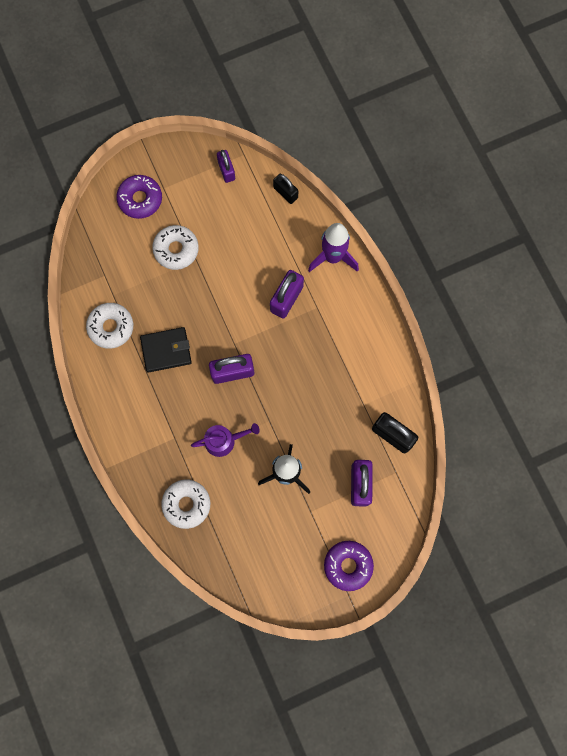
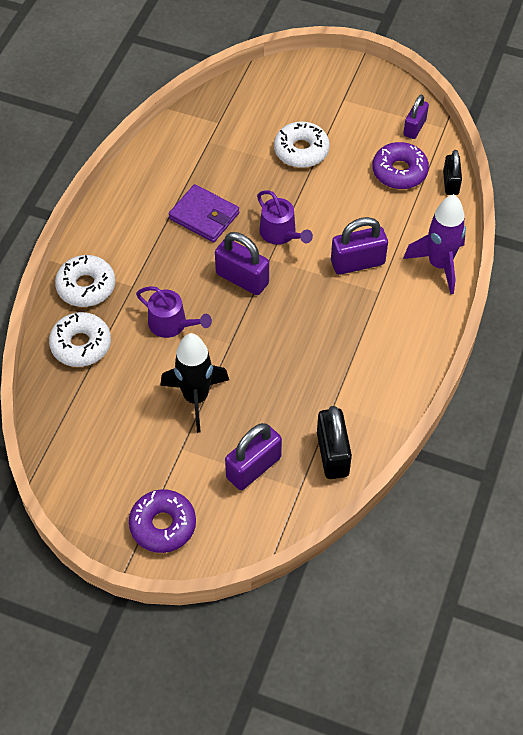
camera: 45 degrees right, 20 degrees down
(111, 327) = (178, 163): white donut -> white donut (86, 286)
(140, 199) = (313, 93): purple donut -> purple donut (399, 172)
(166, 350) = (204, 216): black wallet -> purple wallet
(223, 320) = (280, 233): none -> purple watering can

